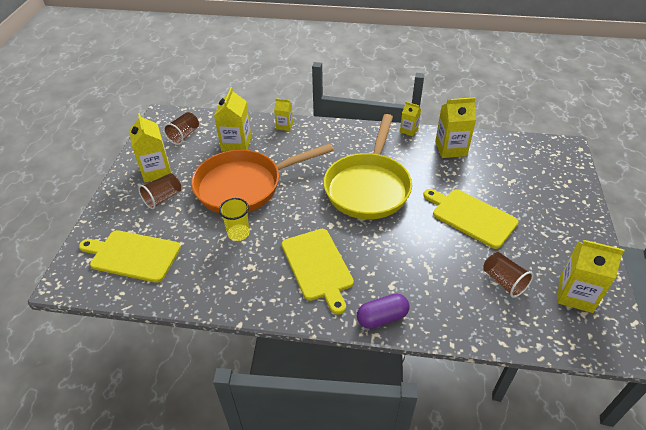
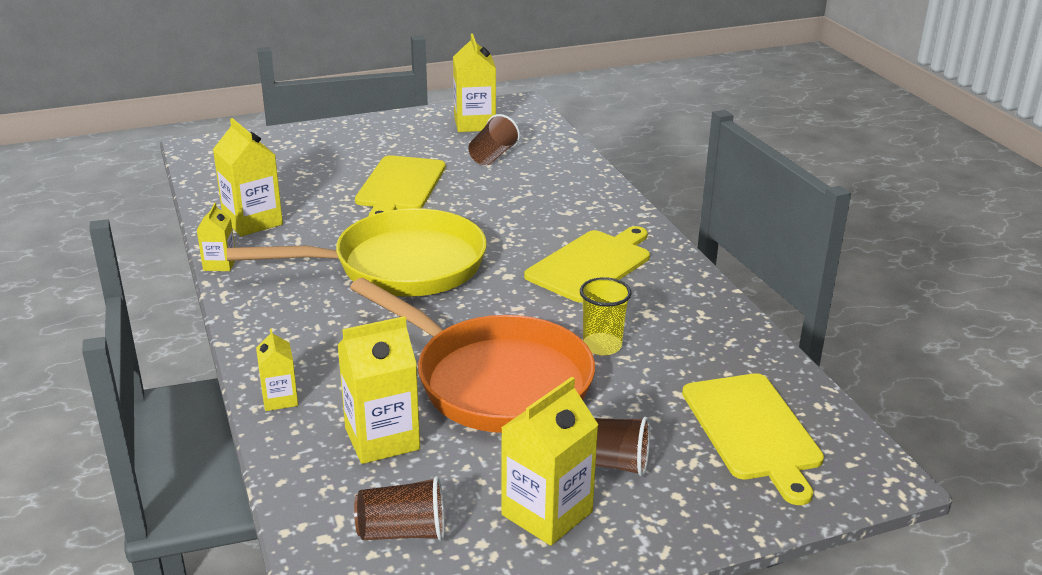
camera: 120 degrees left, 15 degrees down
(382, 317) = (618, 208): purple capsule -> none

